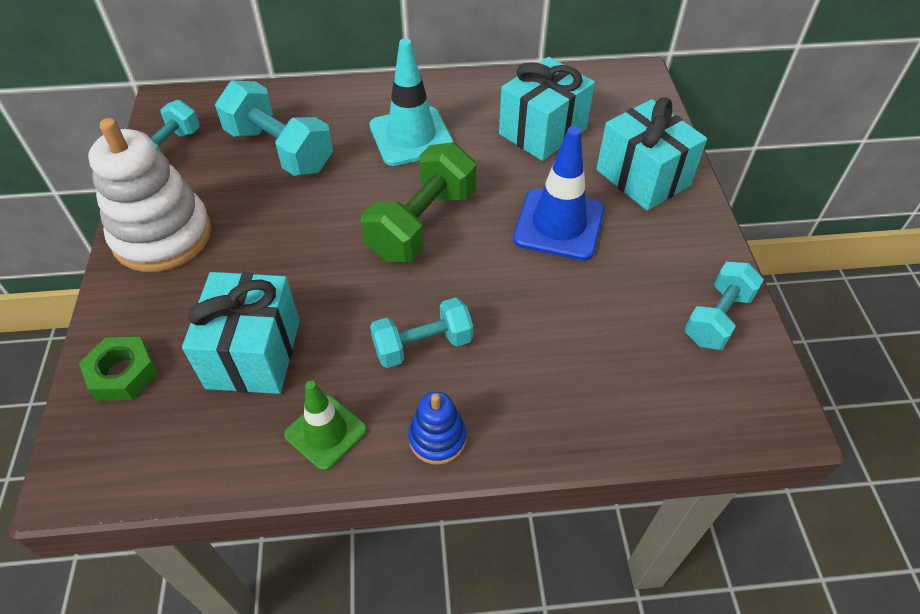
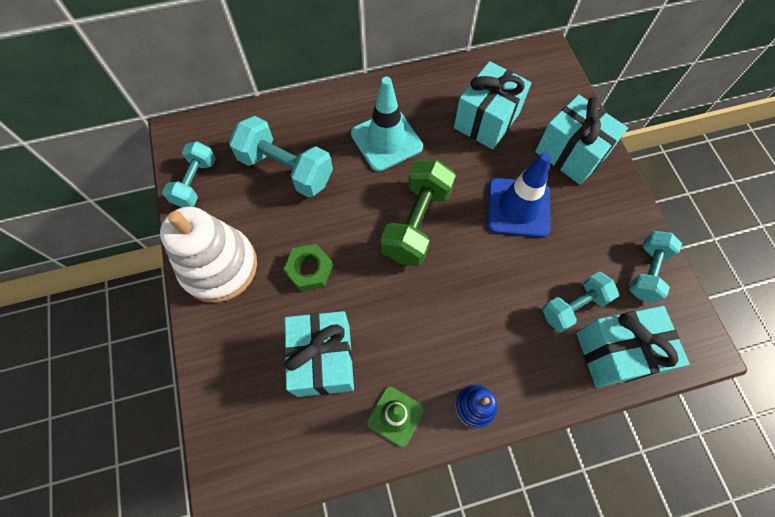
camera: 10 degrees left, 15 degrees up
(123, 374) = (231, 394): green nut -> green nut (309, 270)
(423, 345) = (445, 331): turquoise dumbbell -> turquoise dumbbell (573, 306)
(653, 405) = (616, 353): none -> turquoise gift

